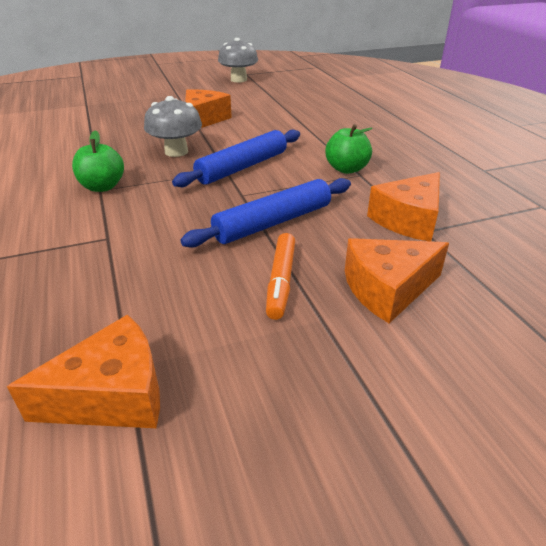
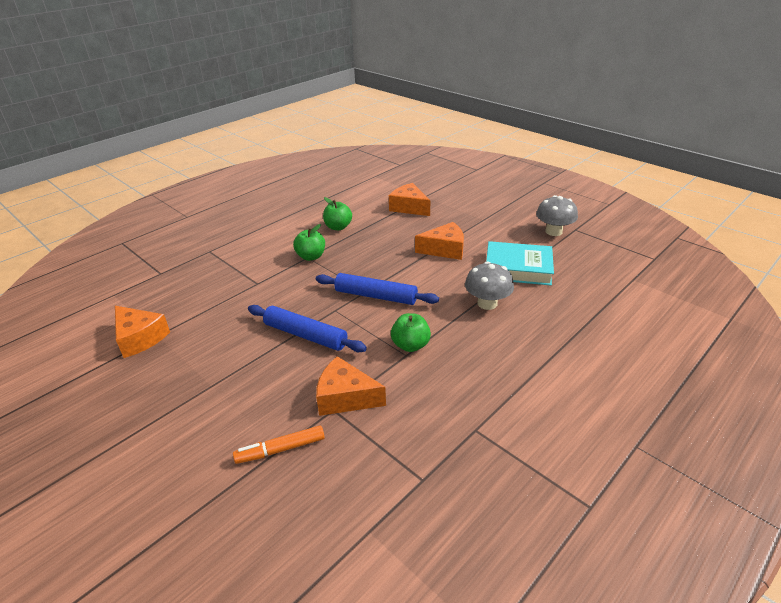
camera: 65 degrees right, 0 degrees up
(62, 157) = (338, 227): none -> green apple
(176, 152) = (378, 261): grey mushroom -> grey mushroom (487, 303)
(275, 103) = (518, 268): none -> turquoise book
(281, 281) = (241, 359): orange marker -> orange marker (280, 449)
(387, 289) = (250, 405): orange cheese -> orange cheese (409, 207)

